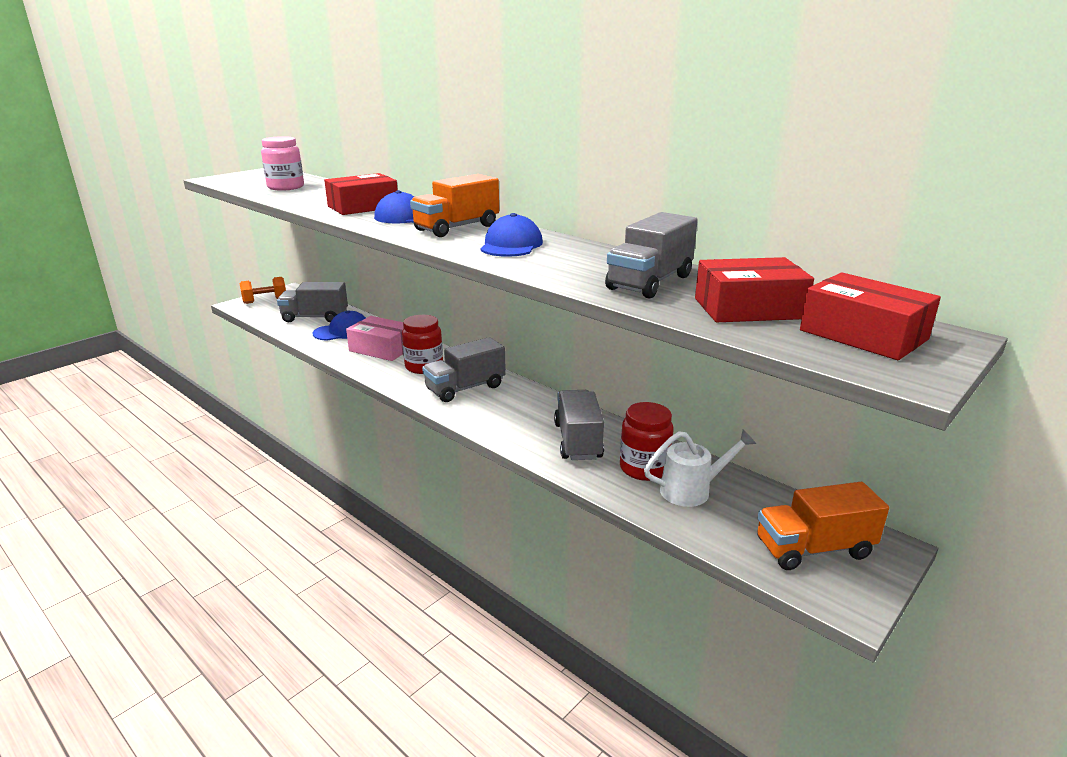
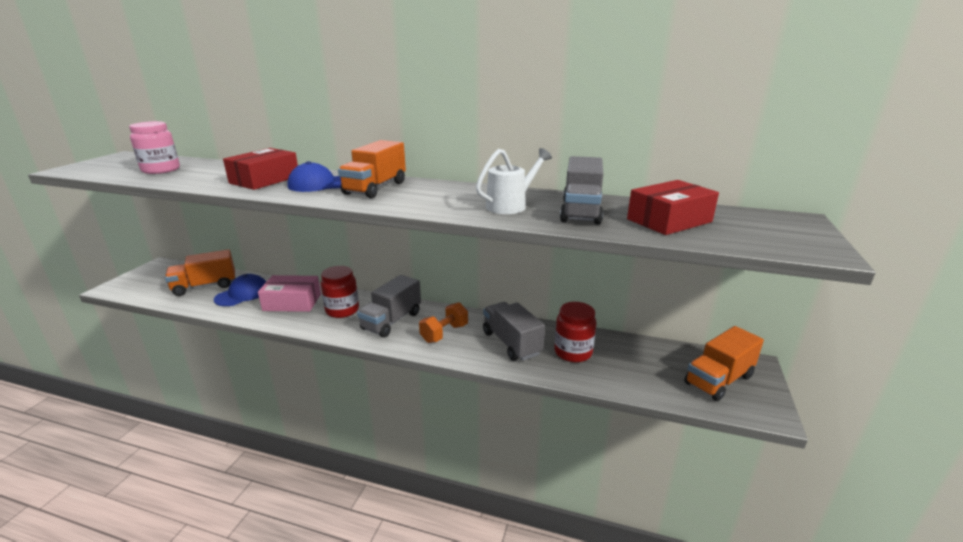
camera: 25 degrees left, 0 degrees up
(265, 301) = (139, 280): orange dumbbell -> orange dumbbell (444, 333)
(315, 317) = (205, 286): grey truck -> orange truck
(511, 245) = (440, 197): blue cap -> none
(692, 490) = (616, 360): white watering can -> white watering can (511, 205)
(863, 335) = (757, 227): red box -> none

